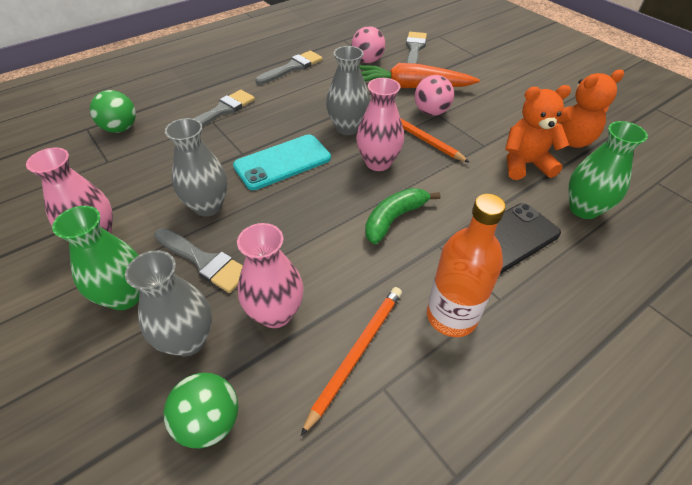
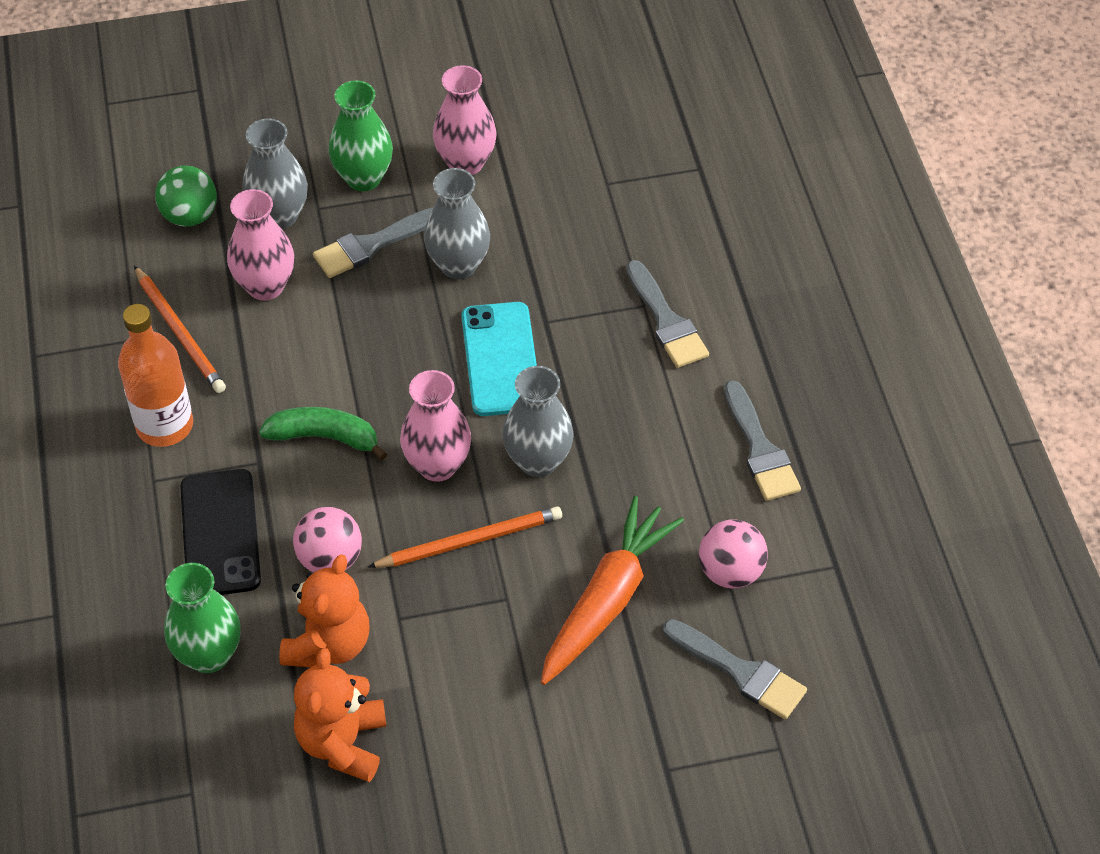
camera: 115 degrees right, 5 degrees up
(120, 128) = (679, 203): green ball -> none
(394, 219) = (324, 437): green banana -> green banana turned 60 degrees counterclockwise
(431, 112) = (518, 591): pink ball -> pink ball (330, 559)

